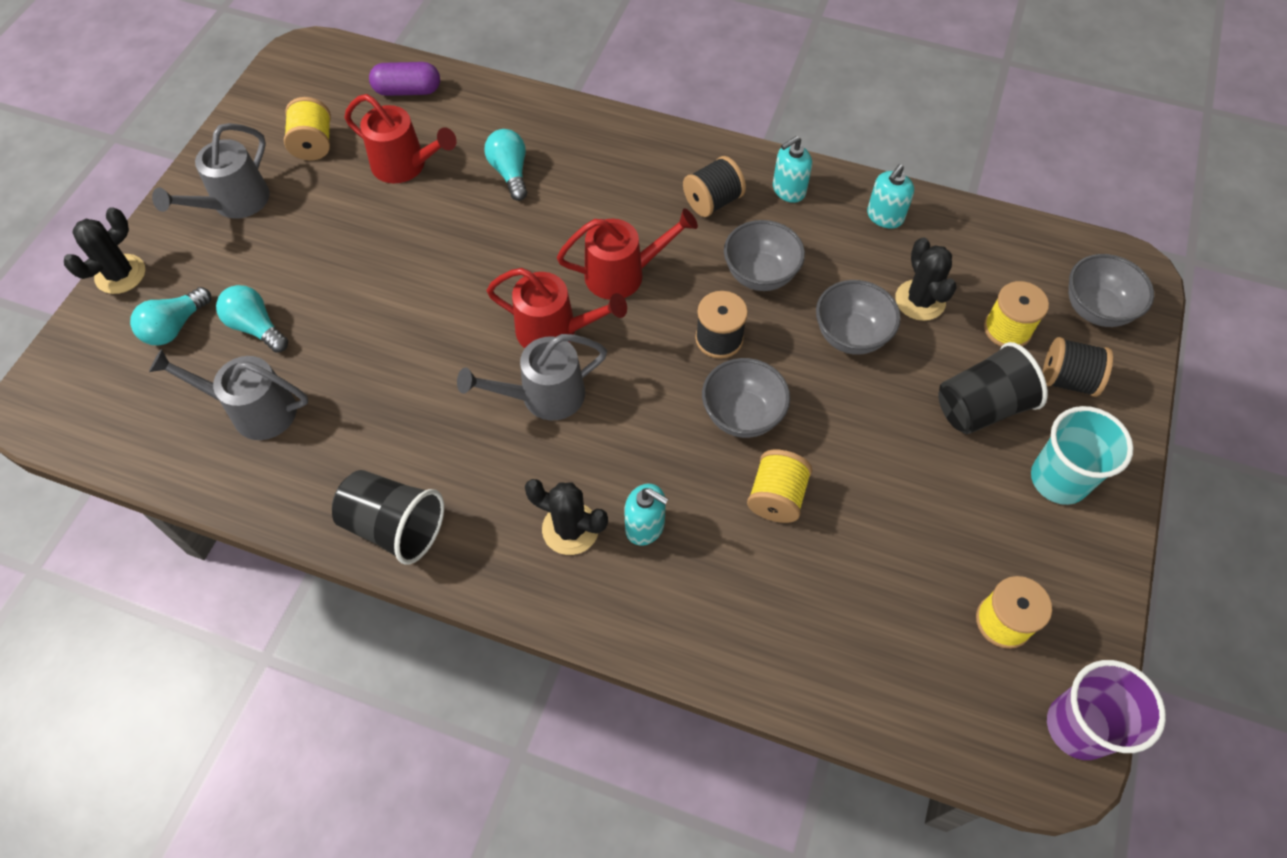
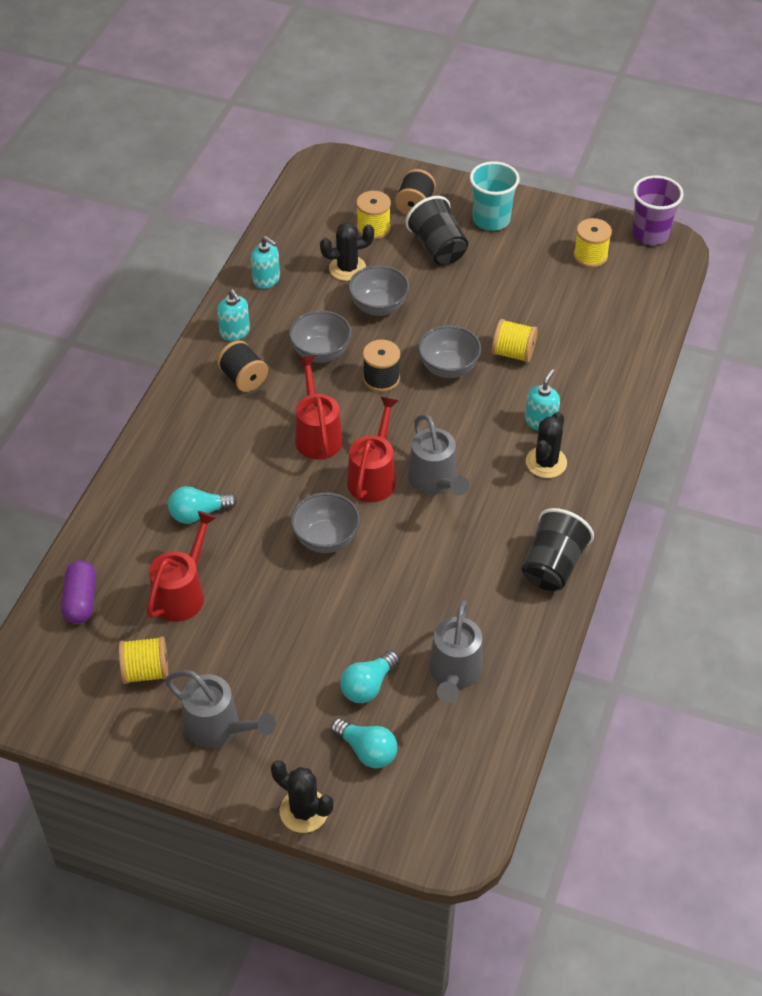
camera: 90 degrees left, 10 degrees down
(1095, 309) = (357, 184): grey bowl -> grey bowl (326, 539)

